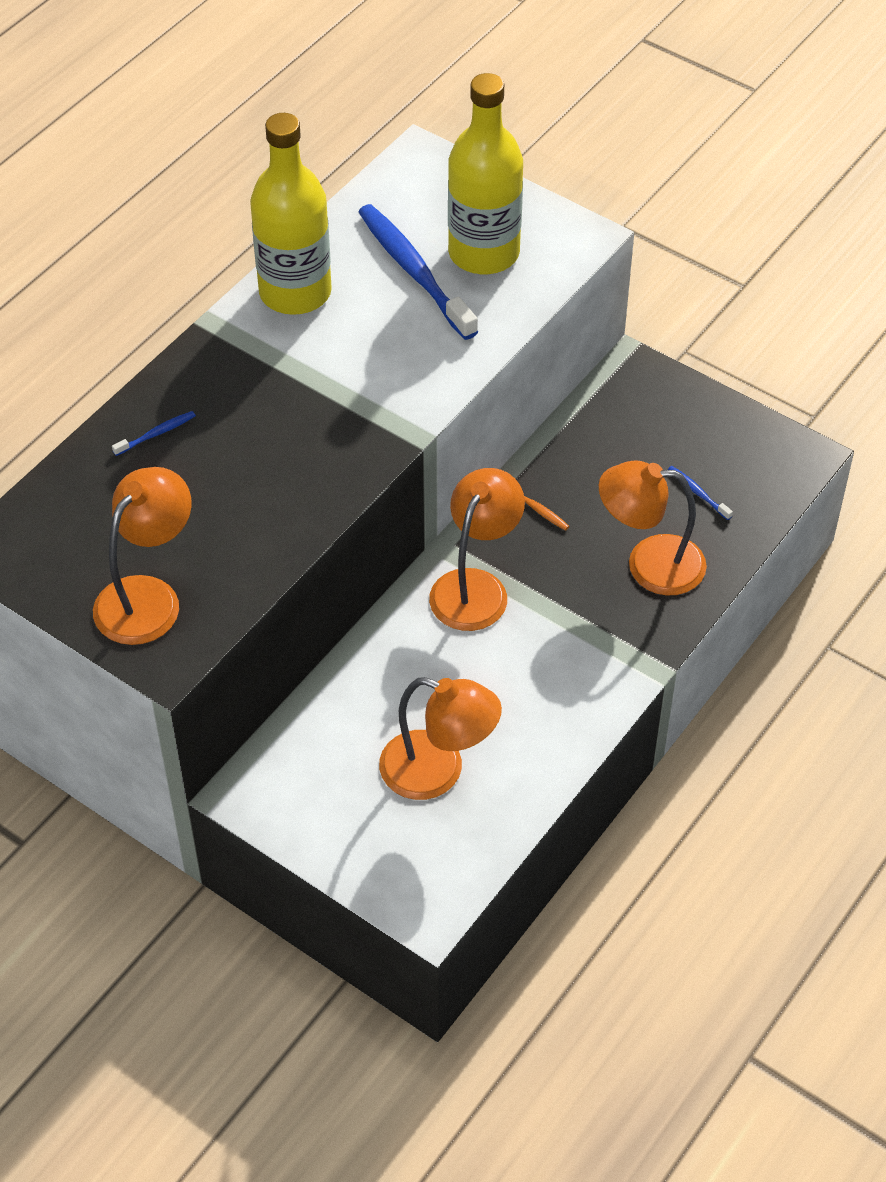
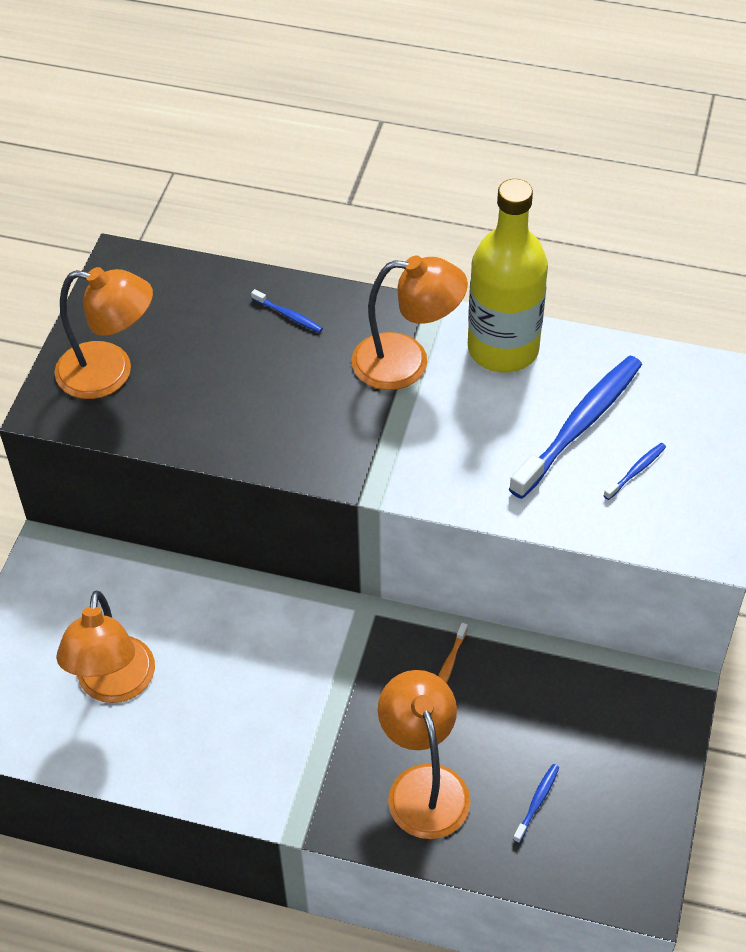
camera: 70 degrees right, 0 degrees up
(475, 587) = (332, 647): orange lamp -> orange lamp (407, 362)
(483, 253) = (636, 471): yellow bottle -> blue toothbrush

